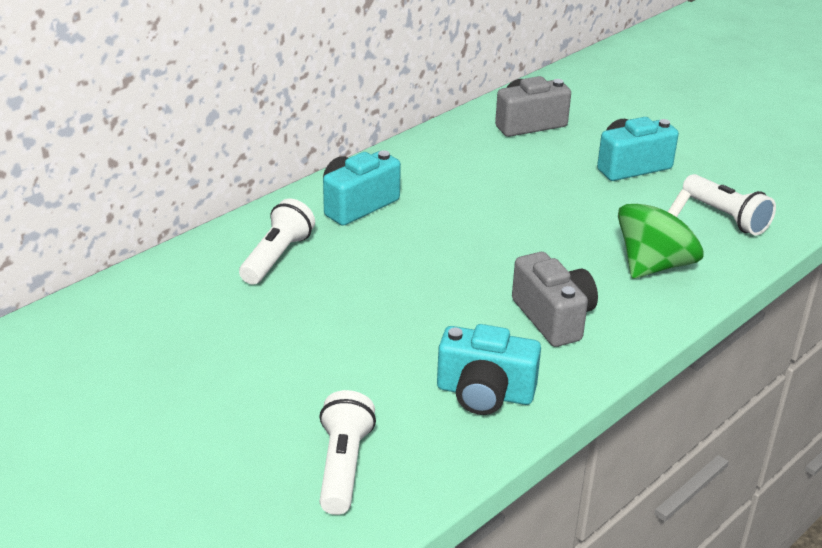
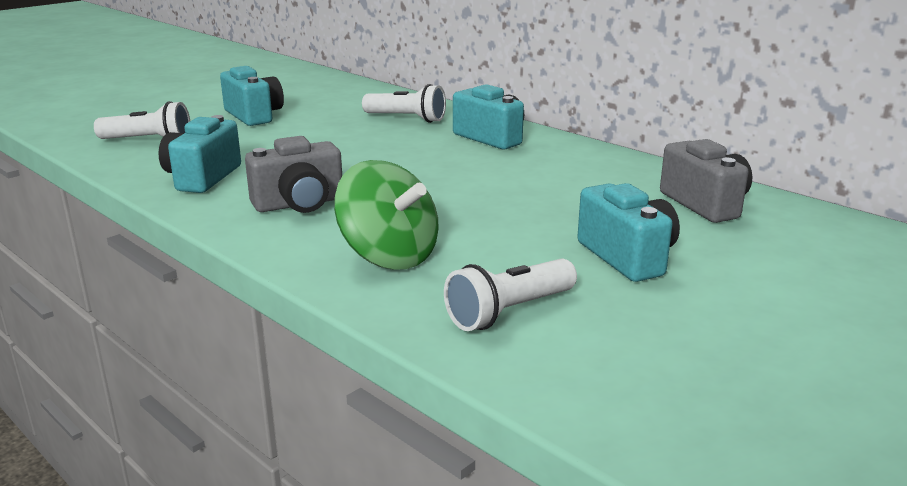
camera: 90 degrees right, 10 degrees down
(239, 381) = (254, 115): none -> turquoise camera

